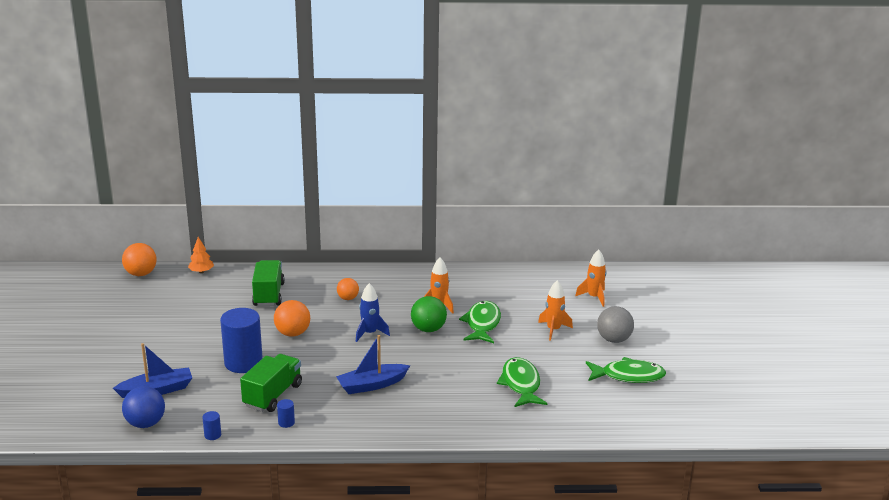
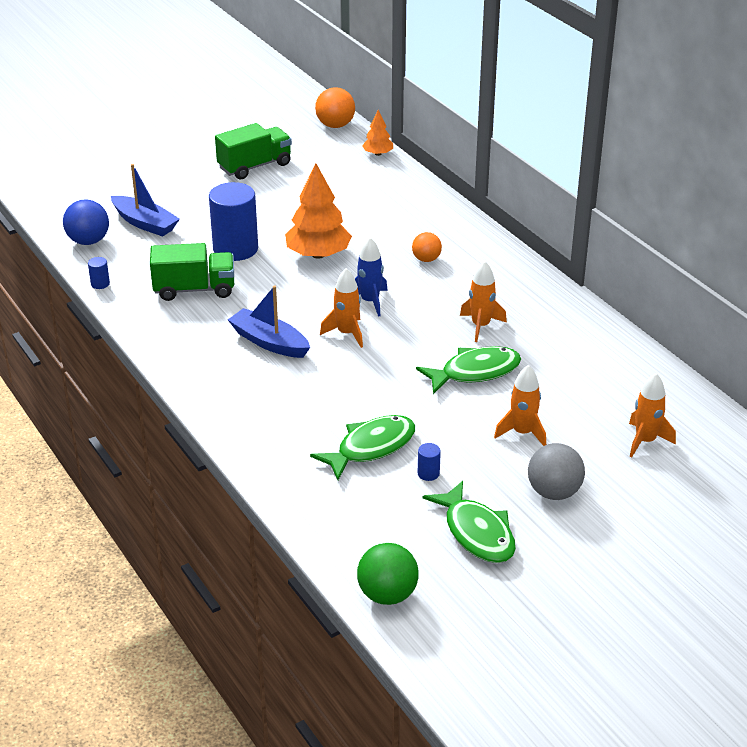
camera: 60 degrees right, 10 degrees up
(268, 295) = (378, 209): green truck -> green truck (255, 166)
(286, 422) = (155, 316): blue cylinder -> blue cylinder (428, 473)
(292, 333) = (318, 254): orange ball -> orange tree
(395, 353) = (347, 333): none -> orange rocket
(428, 329) = (420, 337): green ball -> green ball (387, 595)

